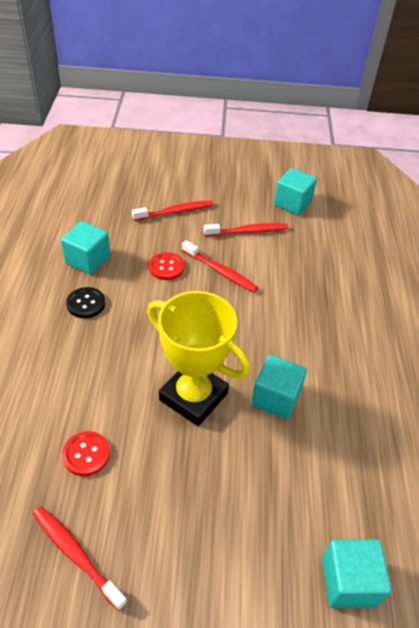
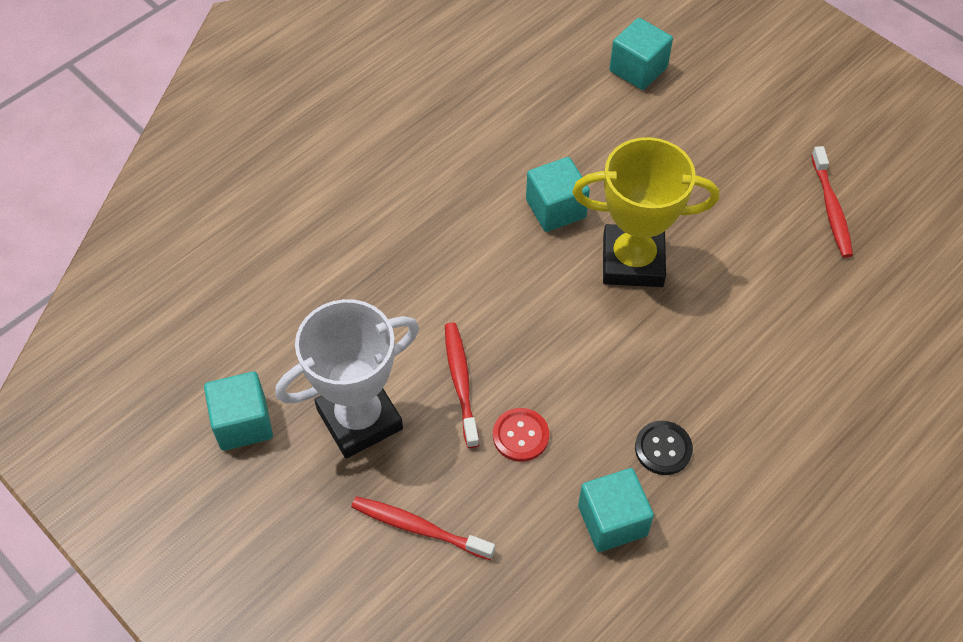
camera: 135 degrees left, 10 degrees up
(86, 454) = (775, 277): red button -> none
(193, 397) = (632, 261): yellow trophy -> yellow trophy turned 75 degrees counterclockwise
(248, 231) = (359, 419): red toothbrush -> white trophy

